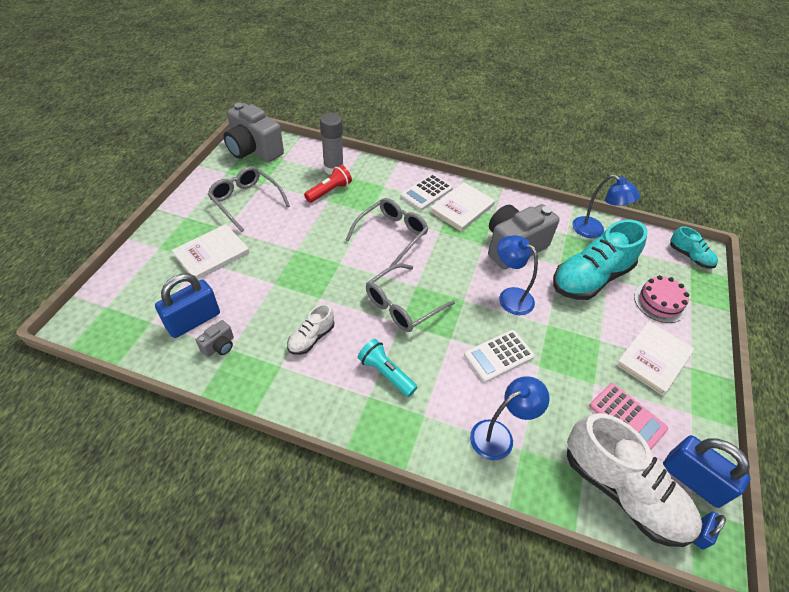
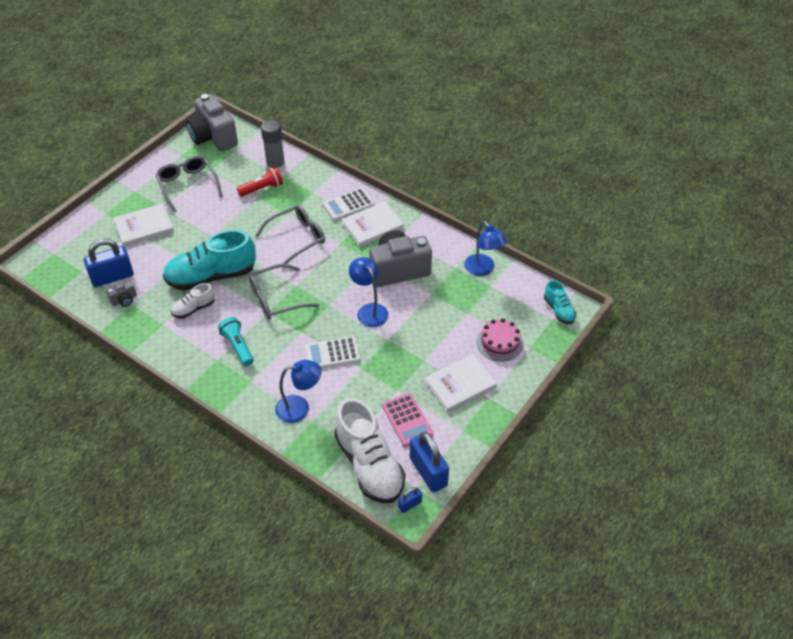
camera: 20 degrees right, 0 degrees up
(590, 278) = (451, 310): turquoise shoe -> turquoise shoe (211, 276)

